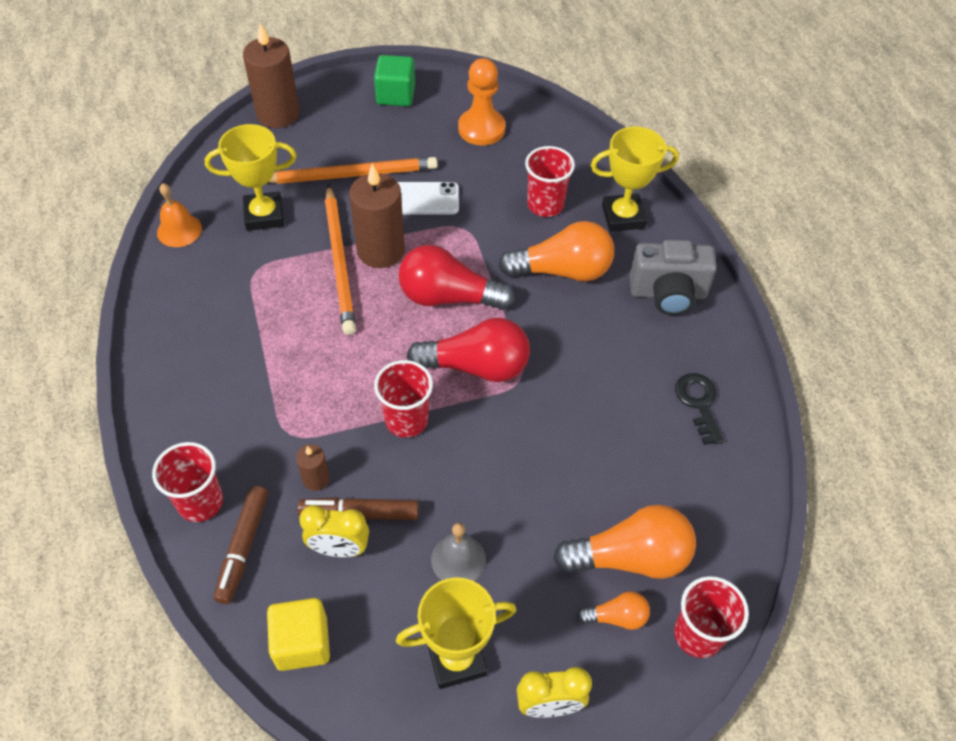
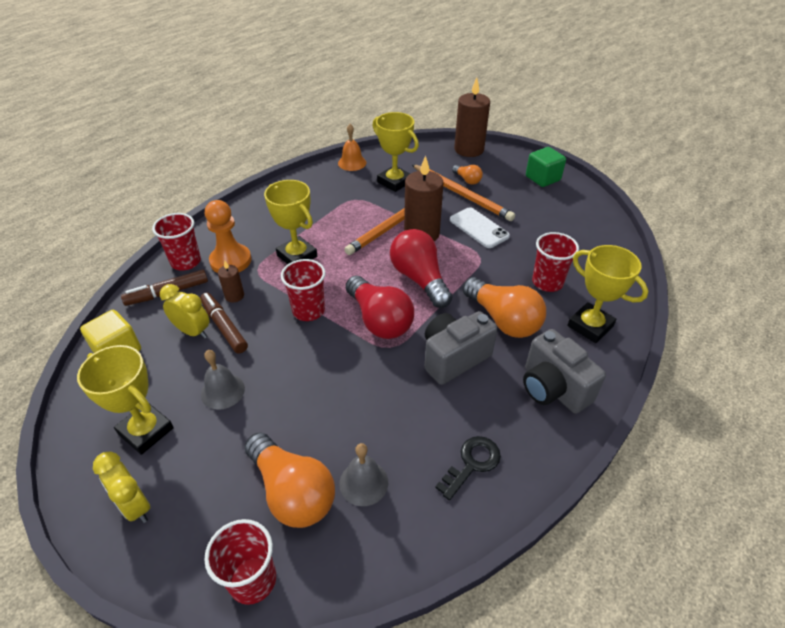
camera: 55 degrees right, 10 degrees down
(304, 382) = (297, 256): none -> yellow trophy
(339, 548) = (193, 331): yellow clock -> yellow clock turned 150 degrees clockwise
(481, 129) = (568, 223): orange pawn -> orange pawn (230, 261)
(576, 339) = (453, 358): none -> grey camera
(616, 617) = (234, 510): orange light bulb -> orange light bulb (467, 180)
(660, 495) = (363, 482): none -> grey bell

